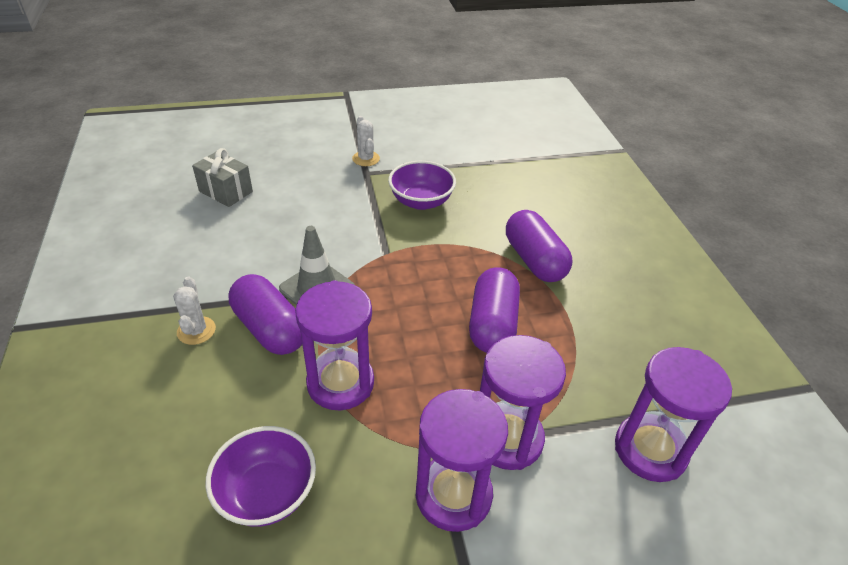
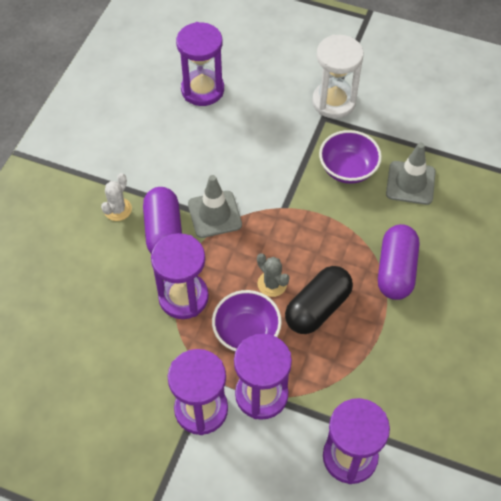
camera: 35 degrees right, 15 degrees up
(226, 191) = (202, 90): grey gift -> purple hourglass
(267, 492) = (98, 345): purple bowl -> purple bowl (246, 332)
(366, 159) = (334, 102): white cactus -> white hourglass
(428, 324) = (272, 284): none -> grey cactus
(485, 191) = (410, 183): none -> grey traffic cone
(492, 324) = (318, 308): purple capsule -> black capsule

